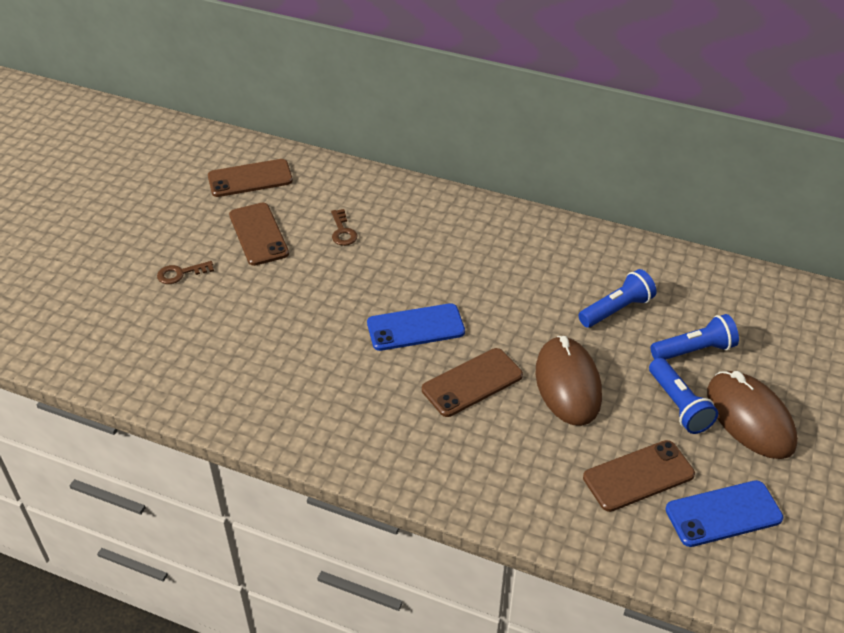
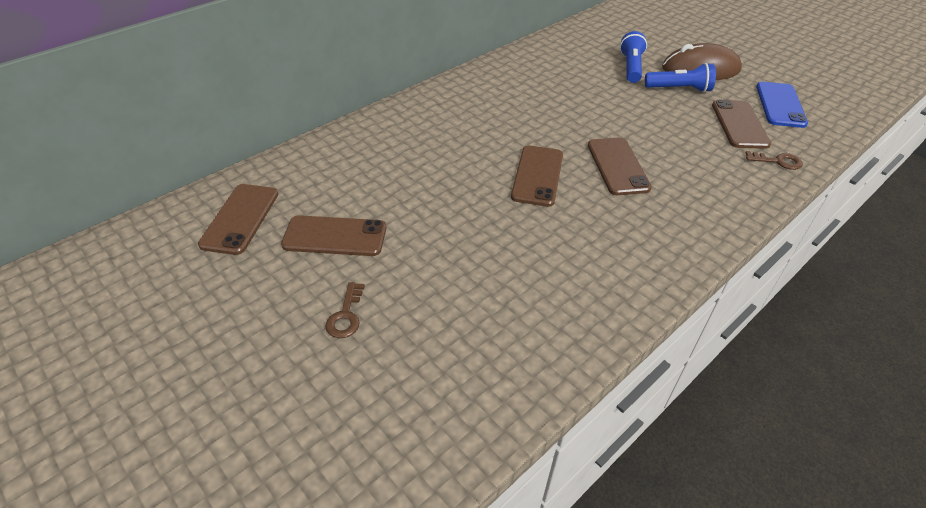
camera: 65 degrees left, 0 degrees up
(342, 231) = (380, 180): brown key -> brown key (777, 161)
(415, 327) = (537, 176): blue phone -> brown phone
(568, 384) = (640, 124): brown mouse -> none
(617, 309) = (575, 81): blue flashlight -> none

